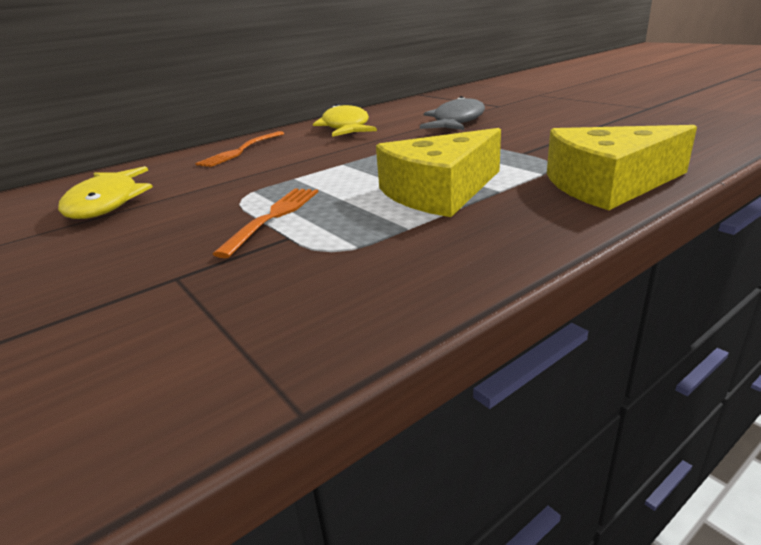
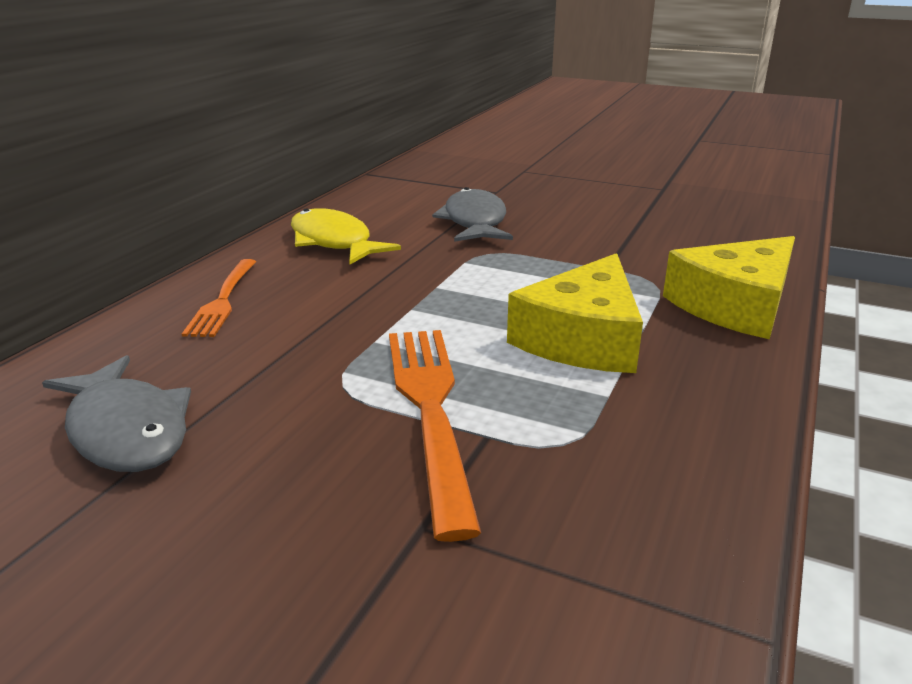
camera: 30 degrees left, 0 degrees up
(107, 203) = (126, 430): yellow fish -> grey fish
(273, 217) = (430, 409): orange fork -> orange fork, size x1.60

